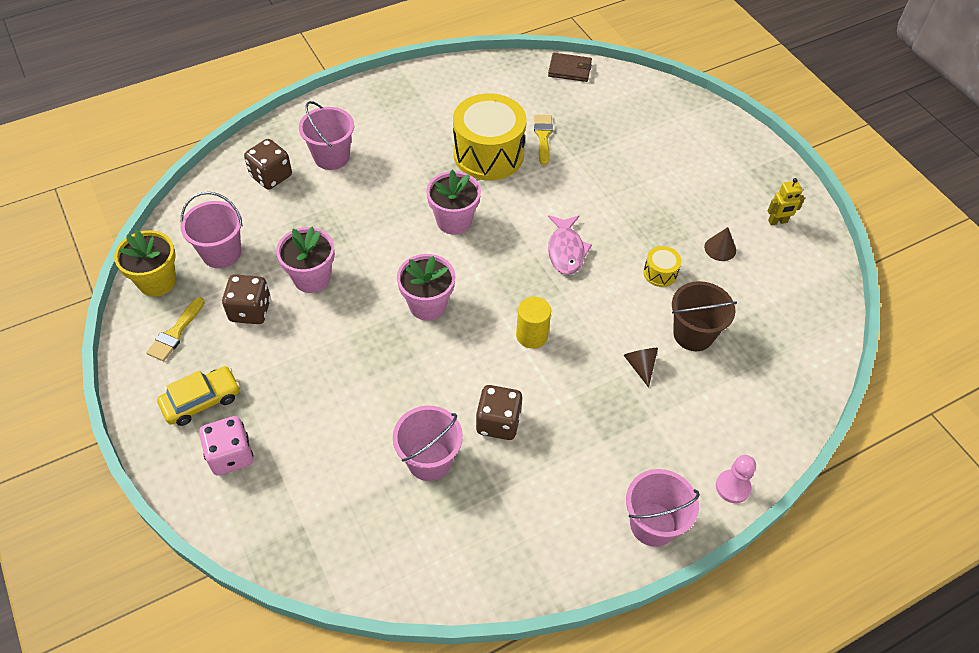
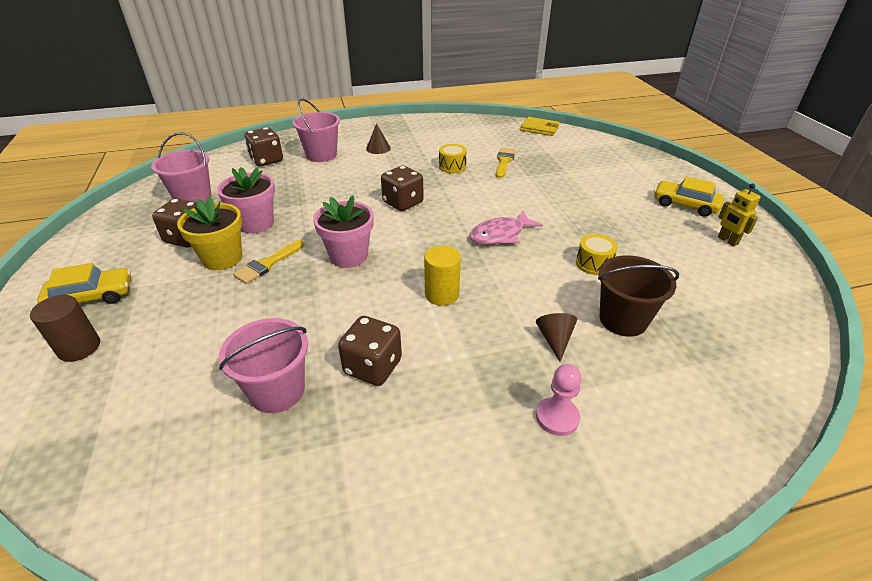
camera: 15 degrees right, 15 degrees down
(157, 281) = (128, 209): yellow flower pot -> yellow flower pot (222, 258)
(175, 333) = (112, 244): yellow brush -> yellow brush (267, 264)
(231, 455) = (79, 347): pink dice -> brown cylinder
(454, 221) = (403, 203): pink flower pot -> brown dice
(488, 154) = (452, 167): yellow drum -> yellow drum, size x0.43
(566, 250) = (500, 235): pink fish -> pink fish turned 45 degrees clockwise
(569, 69) = (539, 128): brown wallet -> yellow wallet
(653, 524) = (531, 527): pink bucket -> none
(720, 248) = (662, 253): brown cone -> brown cone (378, 148)
(732, 487) = (657, 500): pink pawn -> pink pawn (557, 417)
(737, 177) = (685, 205): none -> yellow car
(777, 221) = (727, 241): yellow robot -> yellow robot turned 60 degrees clockwise

